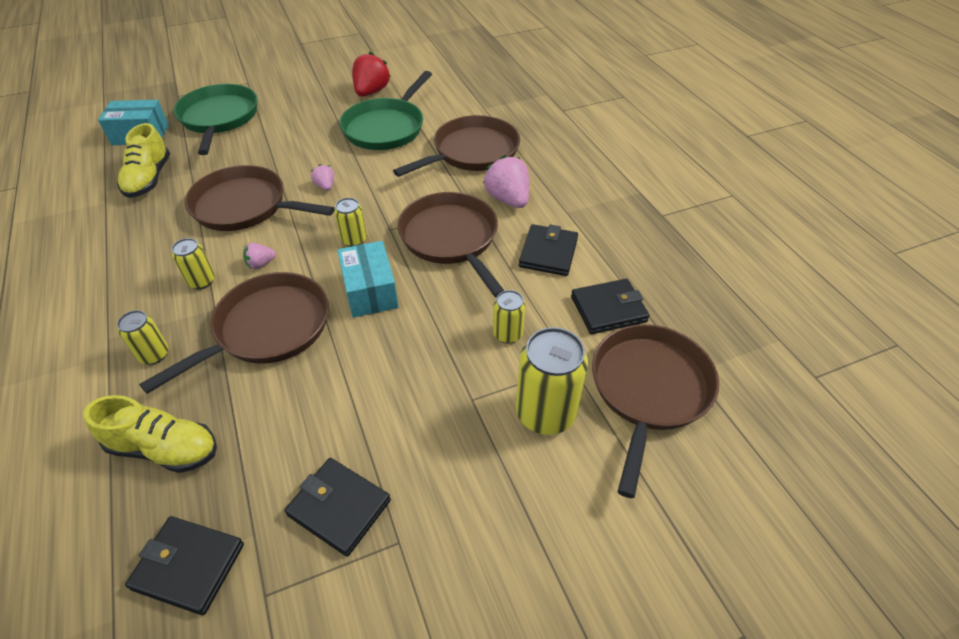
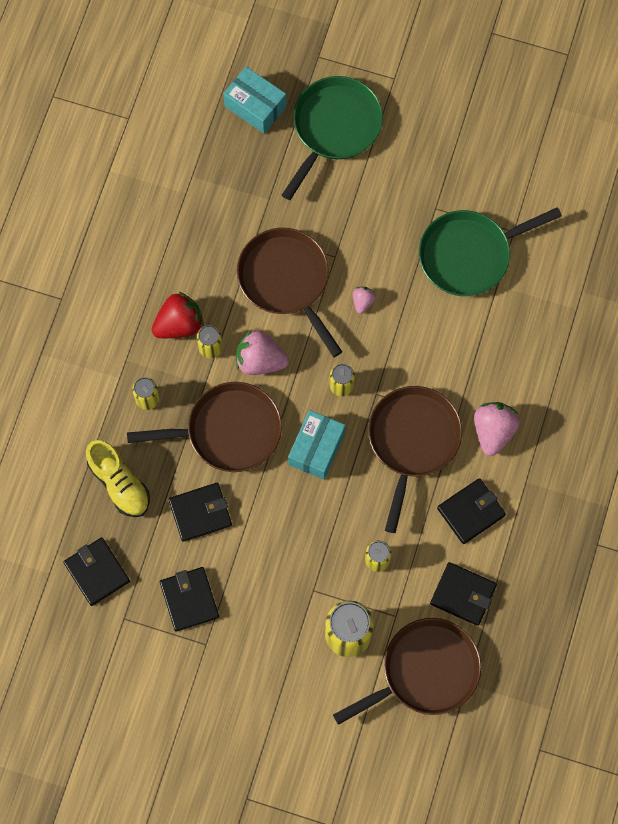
camera: 40 degrees right, 25 degrees up
(149, 179) = (232, 184): yellow shoe -> none
(260, 264) = (260, 360): pink strawberry -> pink strawberry, size x1.94
(288, 413) = (200, 513): none -> black wallet
(371, 92) = (498, 184): red strawberry -> red strawberry (179, 324)
(472, 152) = (515, 348): brown pan -> none

